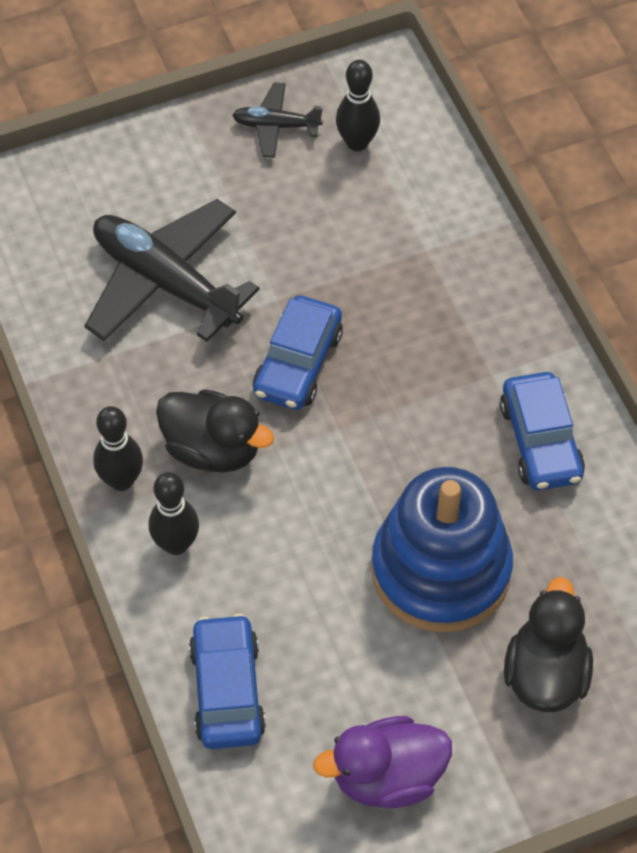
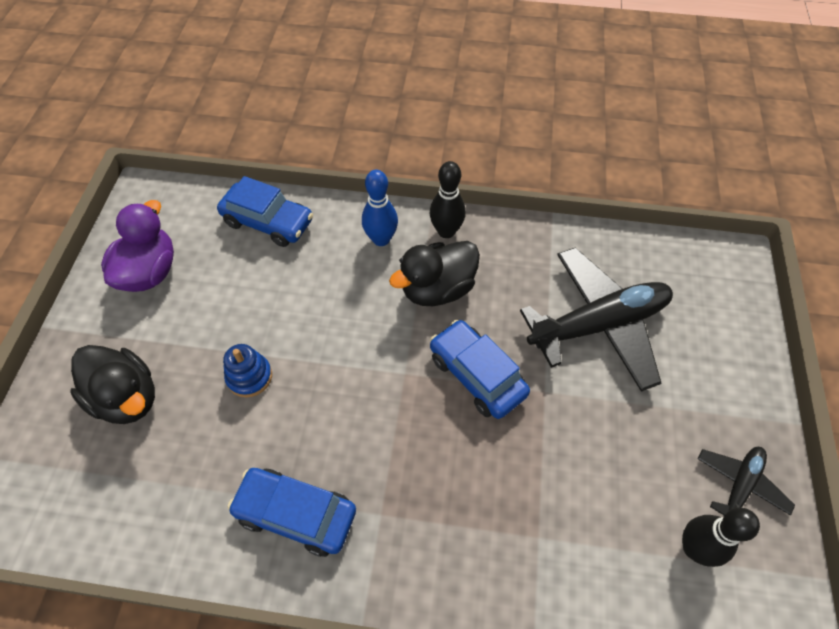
camera: 120 degrees right, 0 degrees up
(176, 544) = (381, 239): black bowling pin -> blue bowling pin
(440, 570) = (249, 376): blue stacking toy -> blue stacking toy, size x0.41

